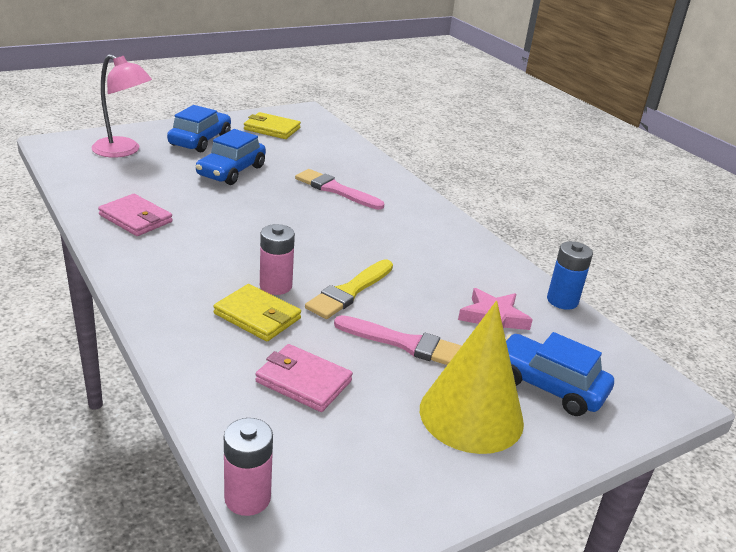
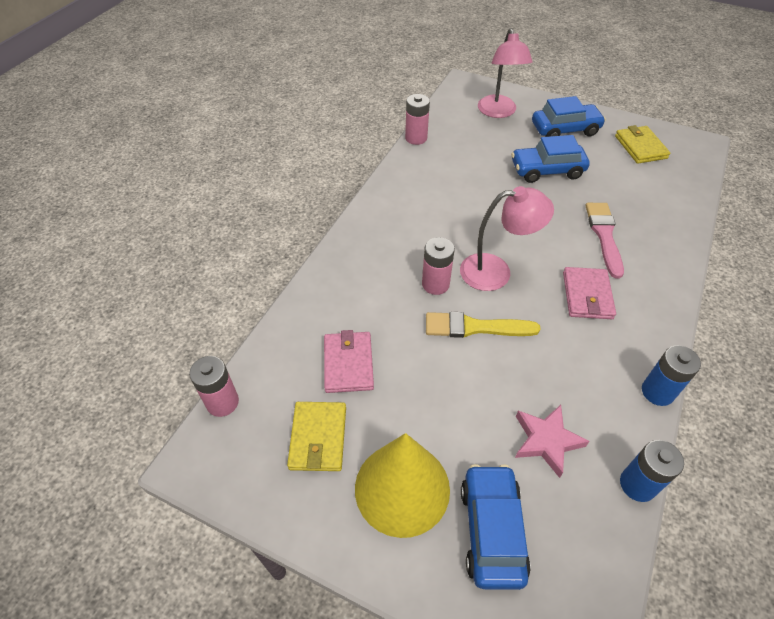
camera: 60 degrees right, 20 degrees up
(76, 201) = (416, 138): none -> pink battery
(136, 218) = (430, 173): pink wallet -> pink wallet (587, 295)
(257, 316) = (392, 297): yellow wallet -> yellow wallet (318, 438)
(304, 251) = (496, 271): none -> pink lamp
(405, 343) = (447, 397): pink brush -> none
(497, 251) = (657, 392): none -> blue battery

